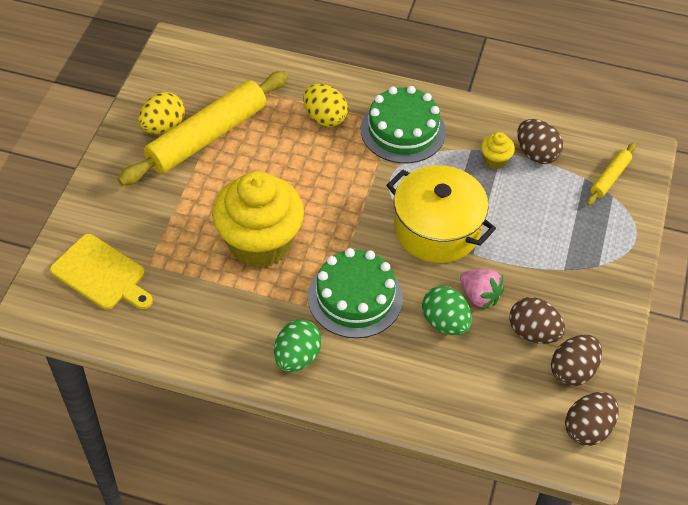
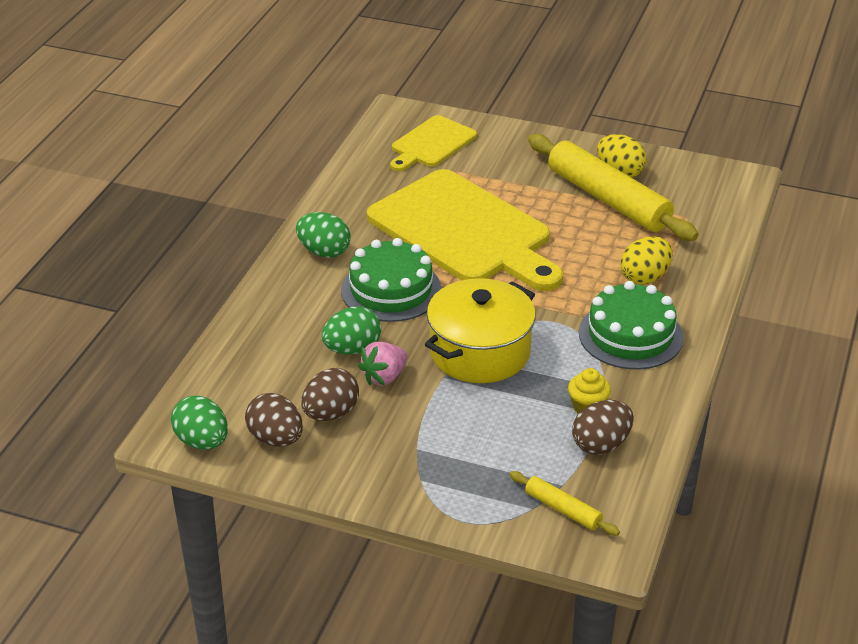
camera: 95 degrees right, 15 degrees down
(260, 243) = (464, 231): yellow cupcake -> yellow cutting board
(587, 429) = (202, 441): brown egg -> green egg

